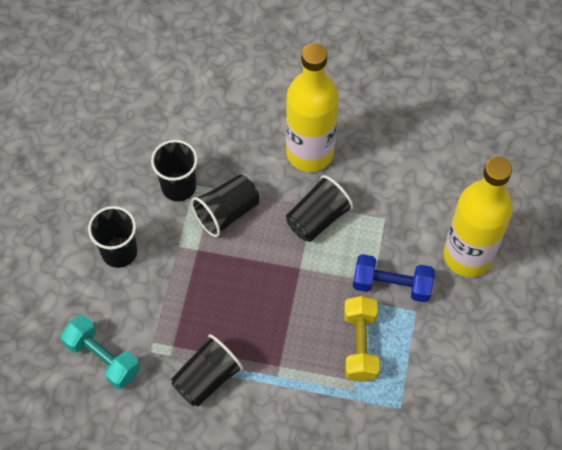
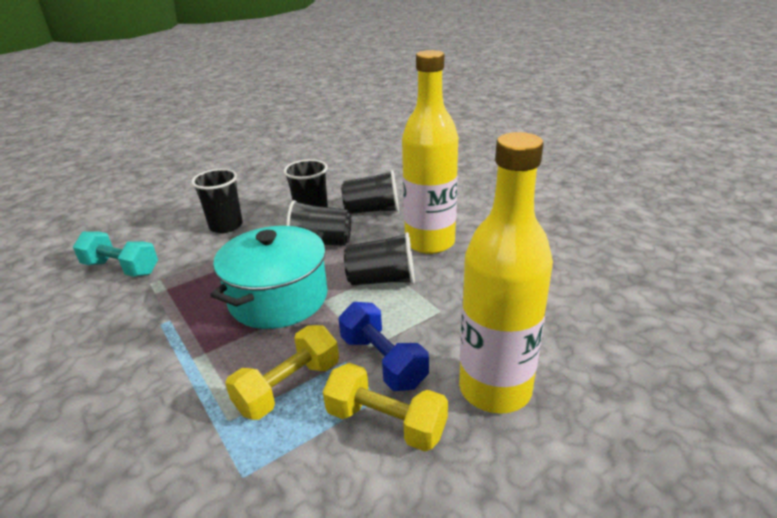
camera: 45 degrees right, 30 degrees down
(103, 358) = (121, 268): turquoise dumbbell -> turquoise dumbbell turned 60 degrees counterclockwise
(207, 378) = (149, 323): black cup -> black cup (372, 210)
(267, 289) = (278, 298): none -> turquoise pot
(435, 322) = (386, 422): none -> yellow dumbbell

